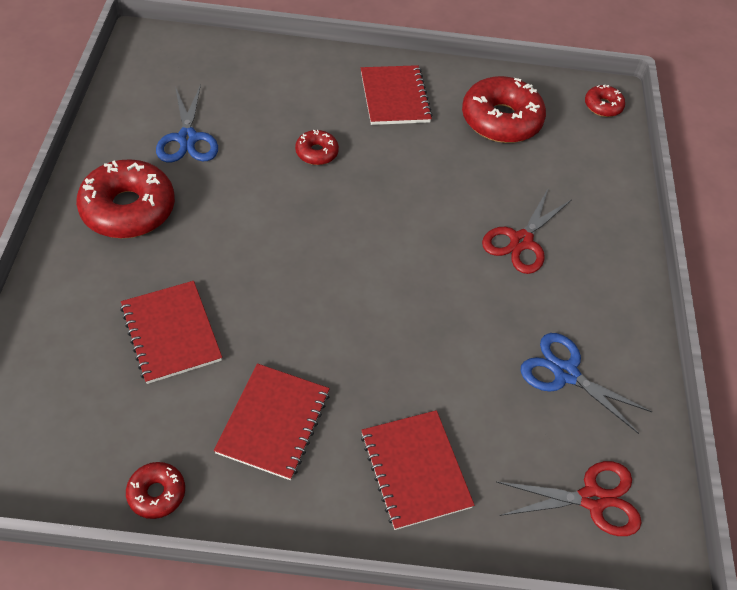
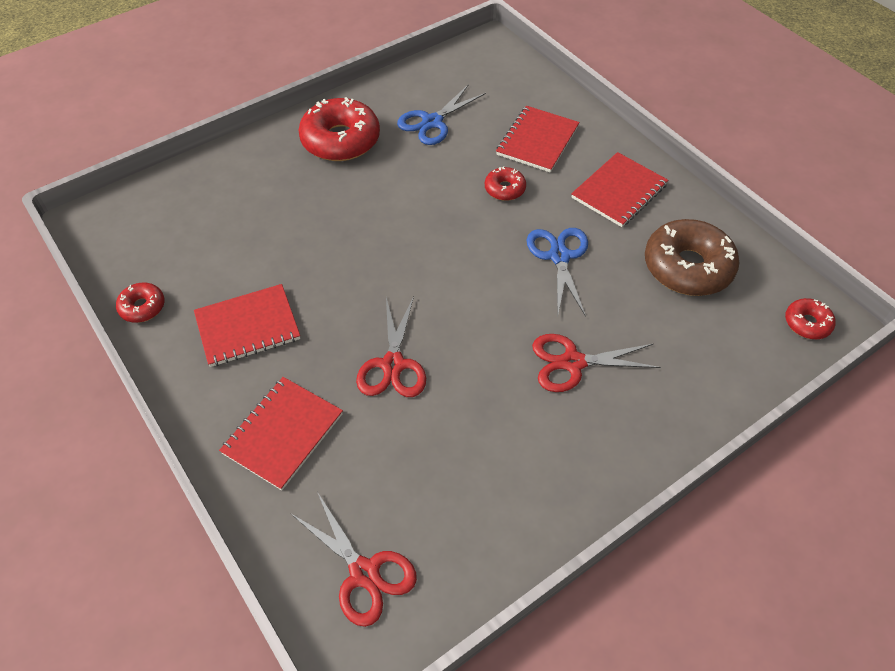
camera: 55 degrees right, 0 degrees up
(171, 333) = (266, 228): red notebook -> red notebook (537, 141)
(418, 348) = (392, 365): none -> red scissors
(501, 120) = (687, 267): red donut -> brown donut
(565, 373) = (470, 477): blue scissors -> blue scissors (559, 256)

